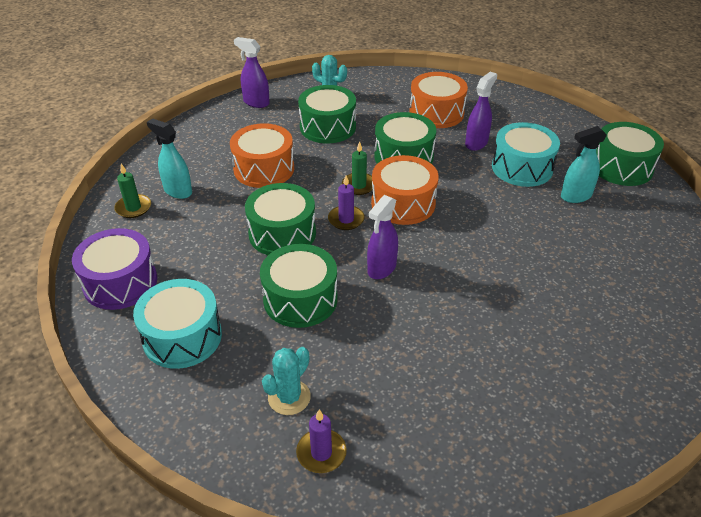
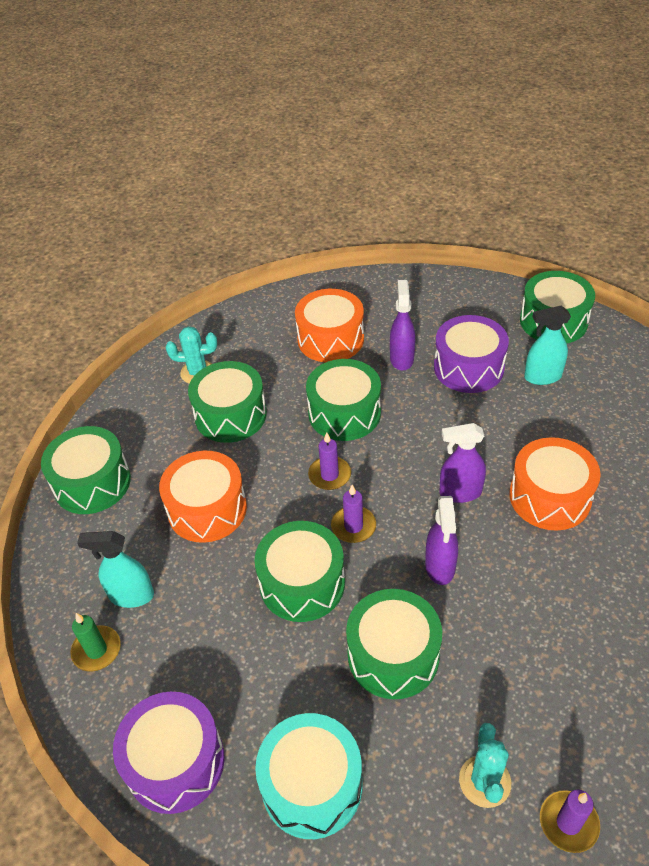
camera: 30 degrees left, 5 degrees up
(212, 127) = (92, 483): none -> green drum
(256, 102) = (117, 422): purple spray bottle -> purple spray bottle (460, 493)
(359, 185) = (329, 475): green candle -> purple candle
(403, 203) = (393, 473): orange drum -> orange drum (550, 497)
(522, 168) = (468, 367): turquoise drum -> purple drum
(575, 196) = (542, 377): turquoise spray bottle -> turquoise spray bottle turned 45 degrees clockwise

